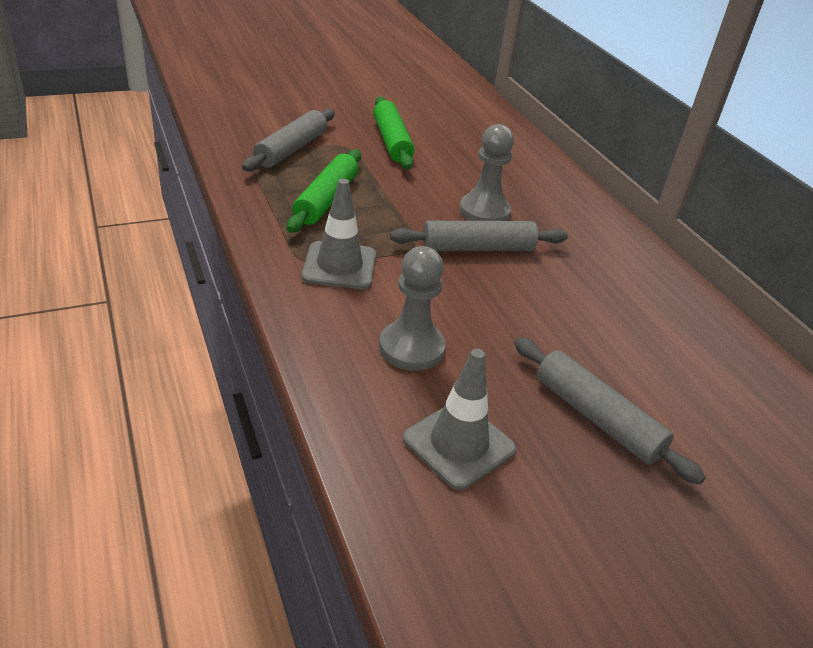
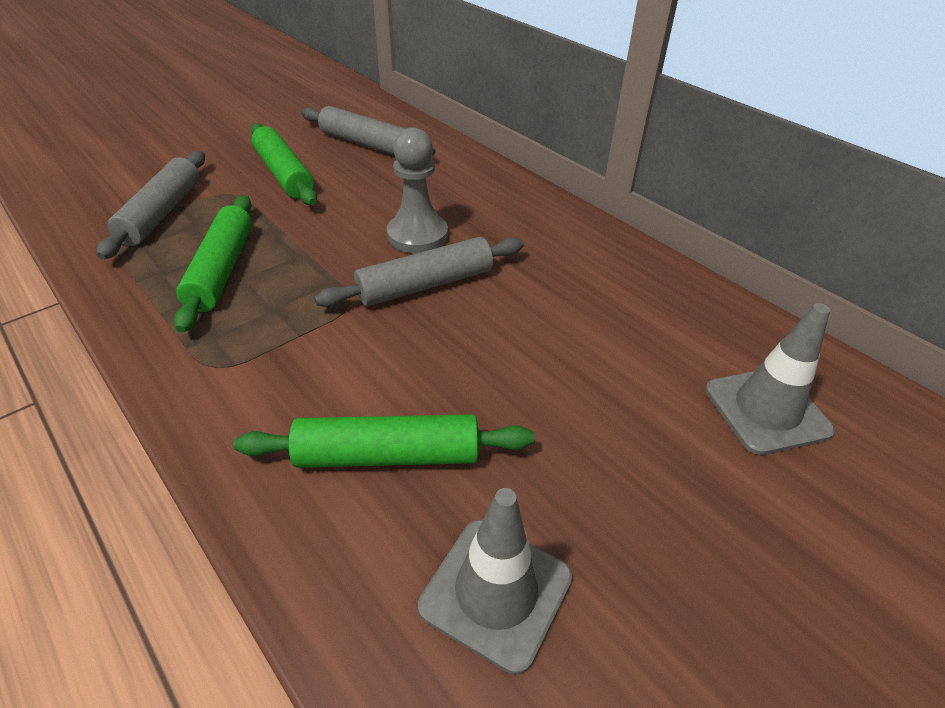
camera: 15 degrees left, 5 degrees up
(339, 266) = (261, 360): grey traffic cone -> grey traffic cone (766, 410)
(411, 348) = (388, 455): grey pawn -> green rolling pin
(597, 418) = (646, 482): grey rolling pin -> grey rolling pin (366, 144)

